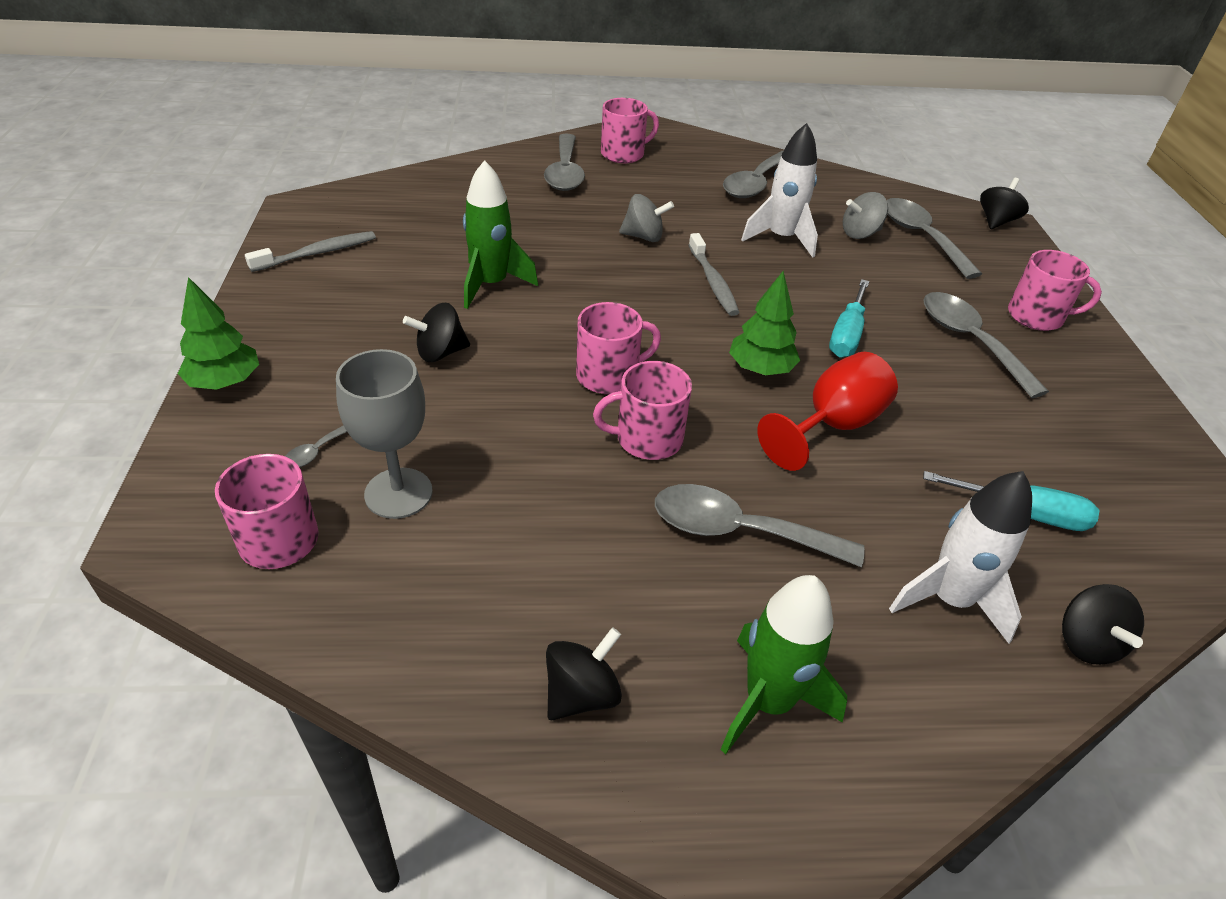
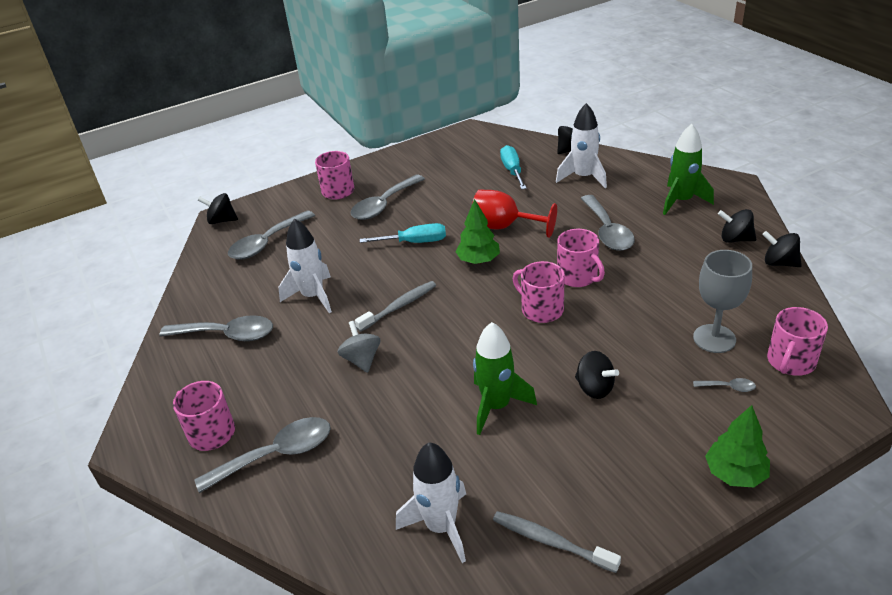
camera: 110 degrees left, 5 degrees down
(400, 214) = (441, 527): none -> white rocket
(462, 706) = (779, 263): none -> black spinning top
(860, 233) = (280, 267): grey spinning top -> none

